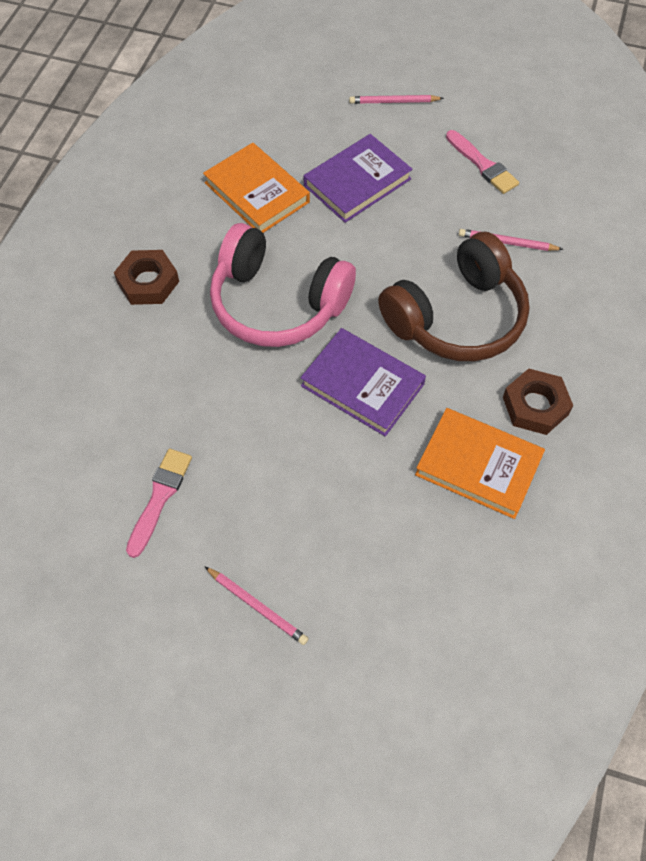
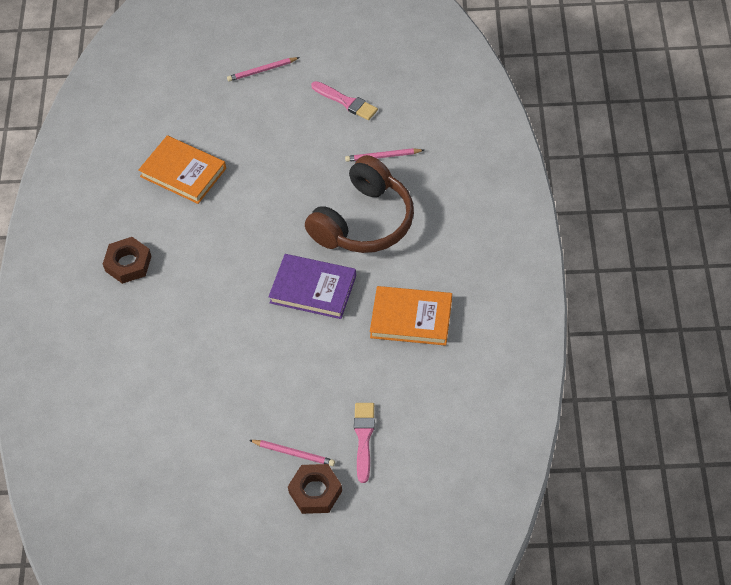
camera: 15 degrees left, 5 degrees down
(160, 497) = (199, 407): pink brush -> pink brush (364, 438)
(277, 303) = (230, 250): pink headphones -> none
(357, 182) = (256, 142): purple book -> none
(535, 406) = (437, 267): brown nut -> brown nut (315, 491)

